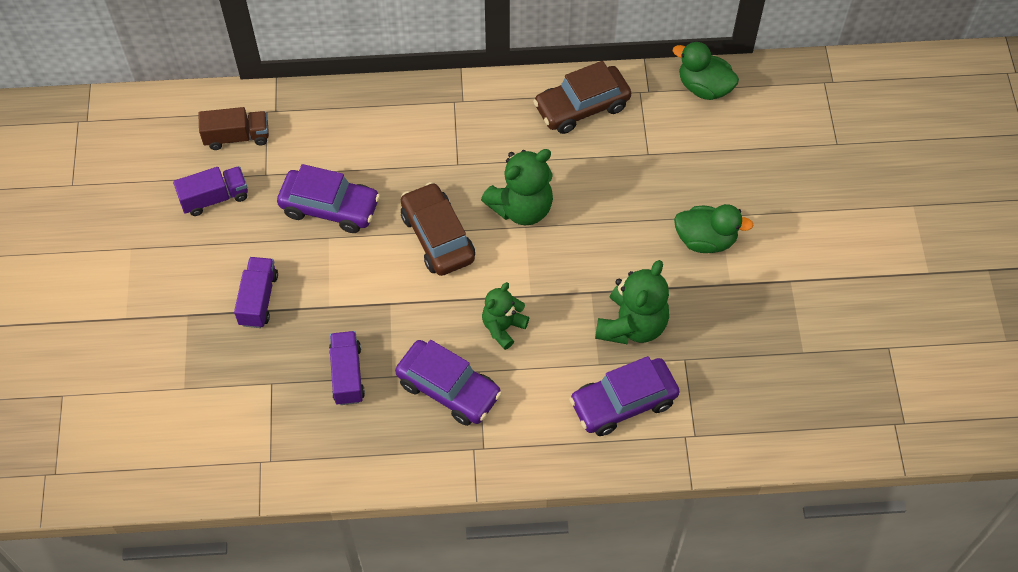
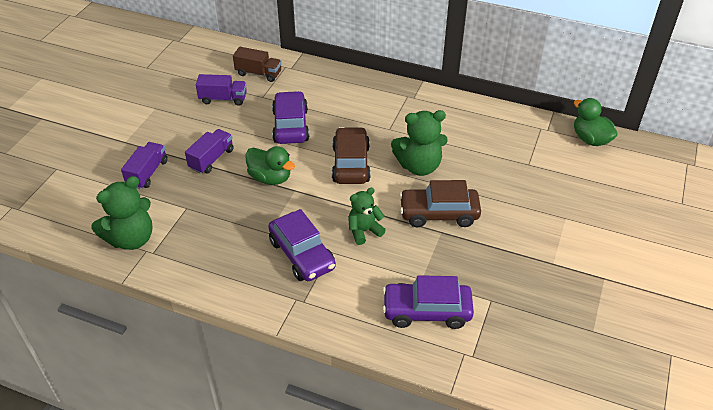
camera: 25 degrees right, 15 degrees down
(330, 207) = (290, 126): purple car -> purple car turned 135 degrees counterclockwise
(347, 374) = (238, 221): purple truck -> purple truck (147, 173)
(581, 107) = (494, 124): brown car -> brown car (439, 214)
(632, 325) = (461, 263): green teddy bear -> green teddy bear (131, 239)
(705, 240) = (547, 229): green duck -> green duck (270, 178)

